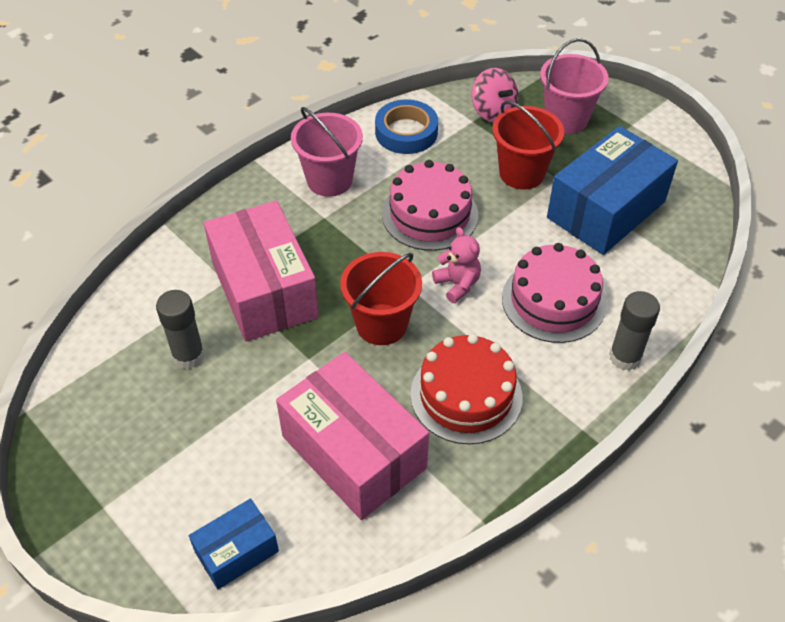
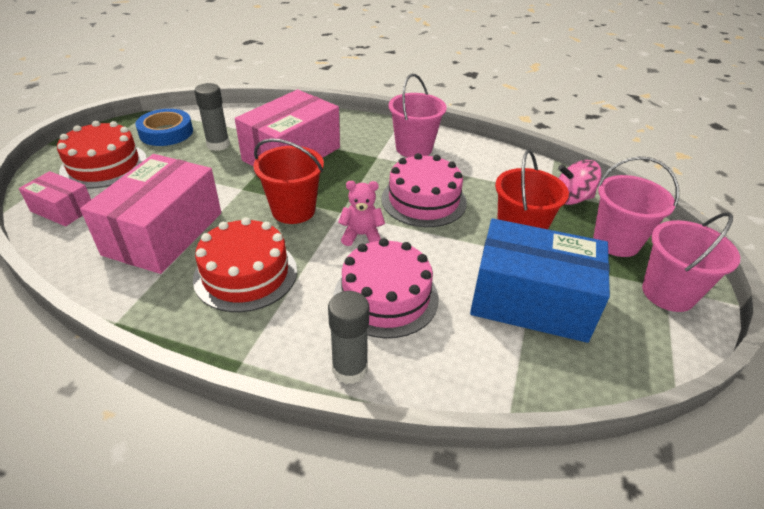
camera: 60 degrees right, 10 degrees down
(152, 492) = (104, 165): none -> red cake
(236, 551) = (62, 209): blue box -> pink box
(406, 132) = (497, 165): blue tape -> blue tape (166, 132)
(457, 284) = (361, 235): pink teddy bear -> pink teddy bear turned 120 degrees counterclockwise
(493, 112) = (571, 199): pink spinning top -> pink spinning top turned 60 degrees clockwise
(638, 127) = (668, 293): none -> pink bucket

